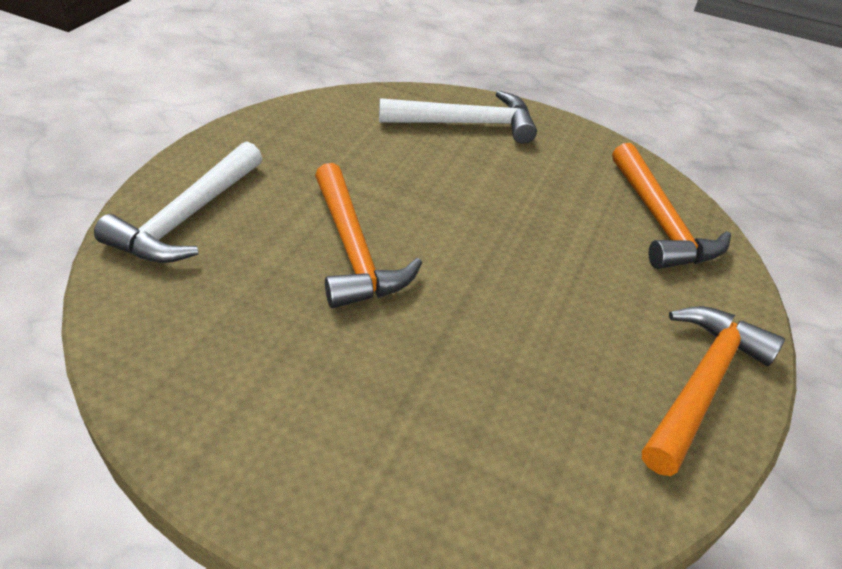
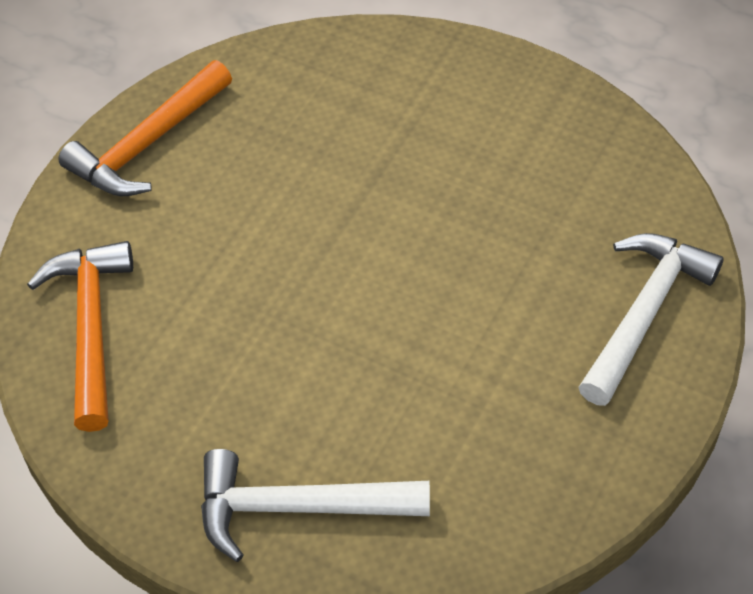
camera: 170 degrees left, 10 degrees up
(353, 250) = (456, 275): orange hammer -> none

